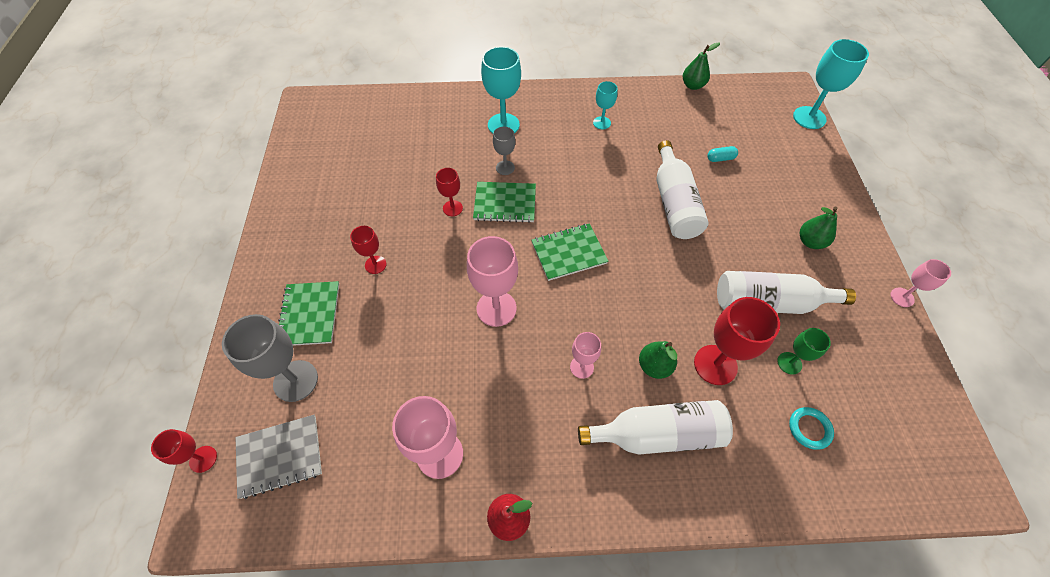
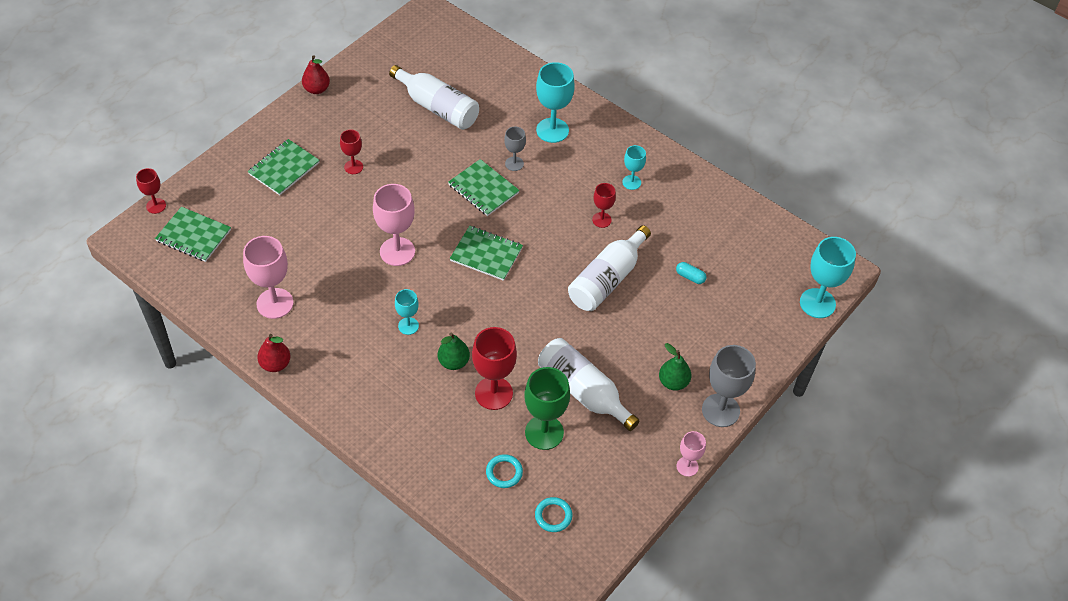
camera: 40 degrees right, 5 degrees down
(268, 223) = (317, 89): none -> red pear
(280, 456) = (193, 235): grey notebook -> green notebook
(295, 381) = (239, 201): grey goblet -> grey goblet (720, 410)
(452, 208) = (444, 166): red goblet -> red goblet (601, 220)
(581, 367) = (408, 326): pink goblet -> turquoise goblet
(657, 434) = (407, 396): white bottle -> white bottle (437, 107)
(692, 85) = (751, 206): green pear -> none
(789, 363) = (544, 432): green goblet -> green goblet, size x1.79
(887, 430) = (553, 516): none -> turquoise ring

